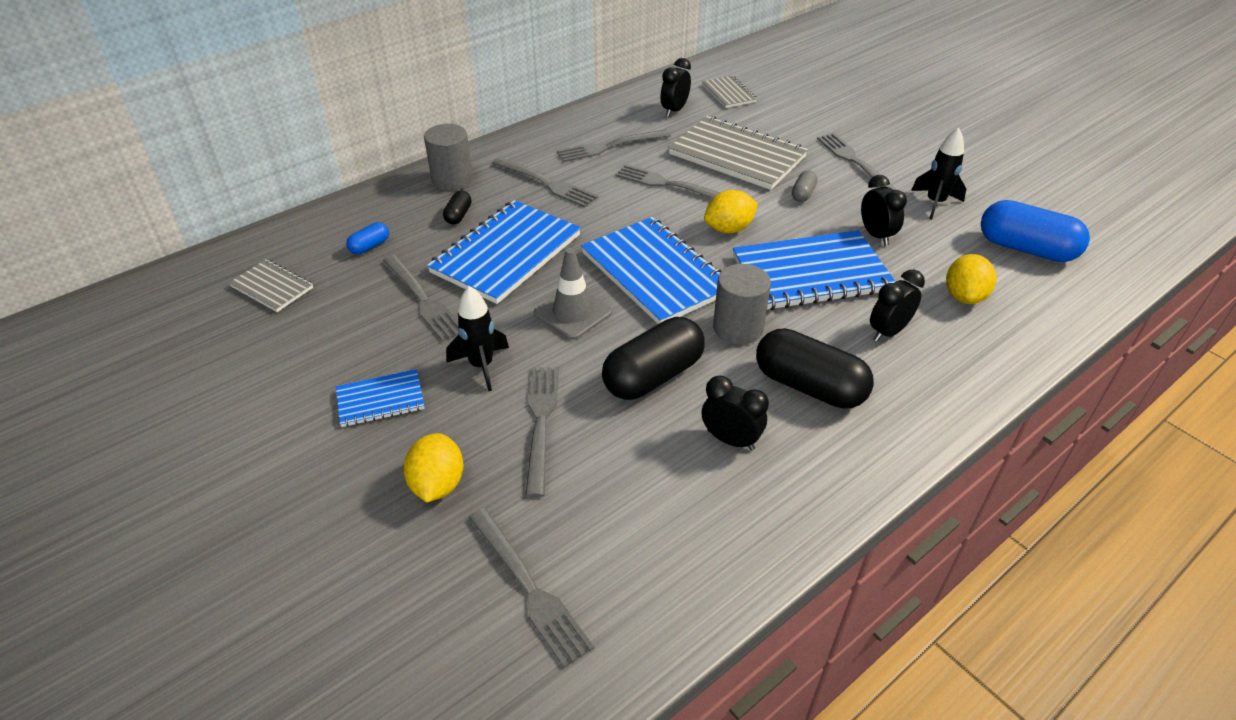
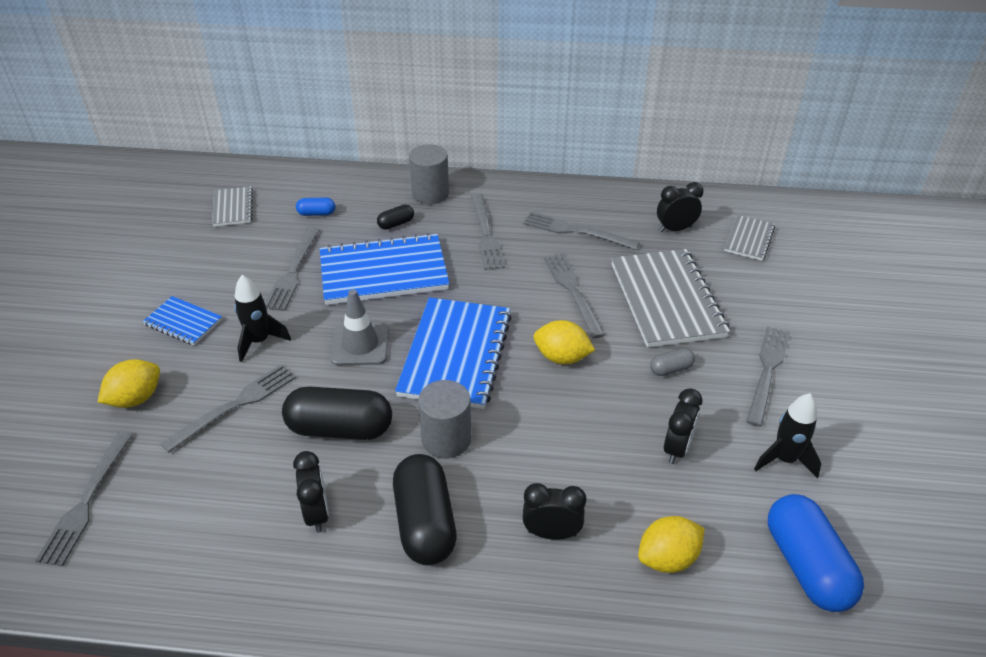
camera: 45 degrees right, 0 degrees up
(811, 273) = (568, 439): blue notebook -> none

